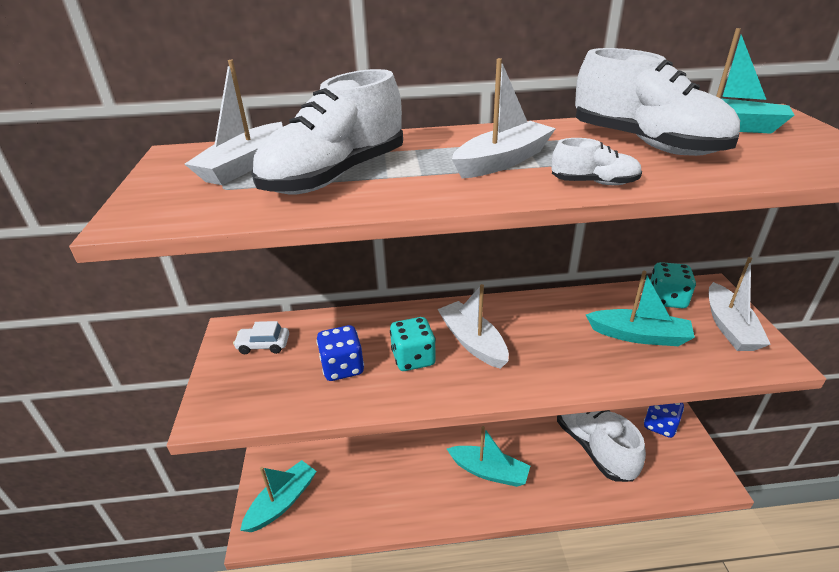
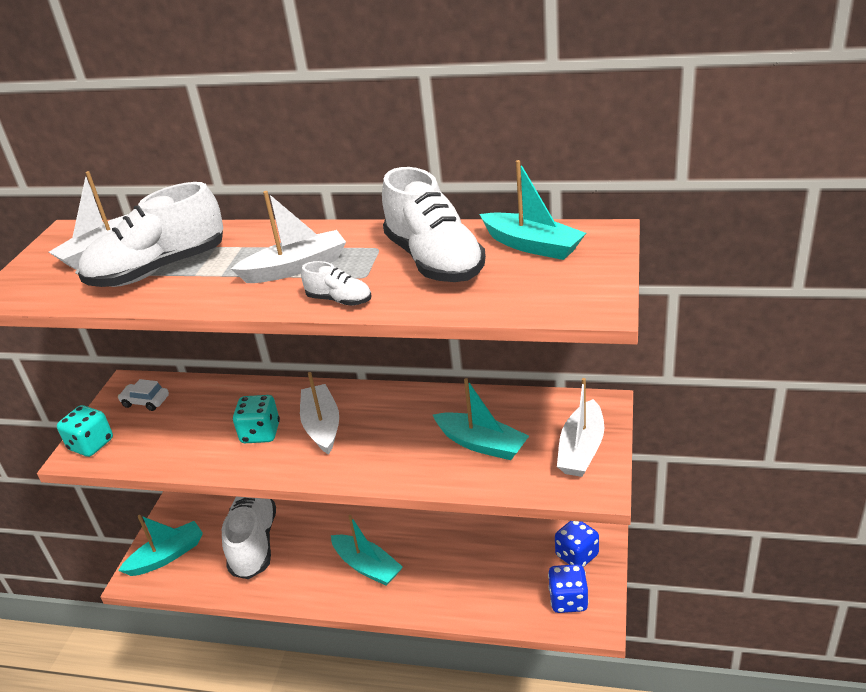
camera: 20 degrees right, 0 degrees up
(342, 367) = (197, 432): blue dice -> blue dice (568, 600)
(594, 446) = (489, 562): white shoe -> white shoe (254, 543)
(667, 299) = (544, 411): turquoise dice -> turquoise dice (91, 444)

